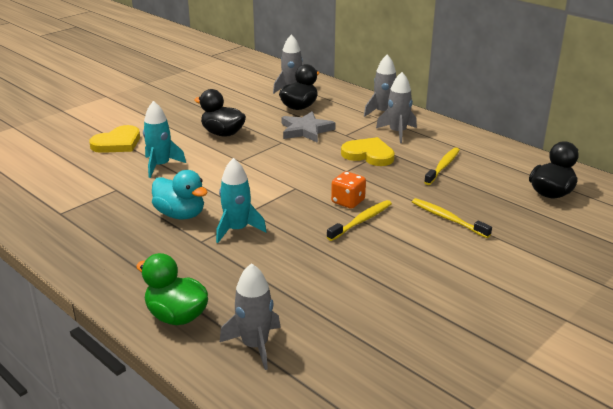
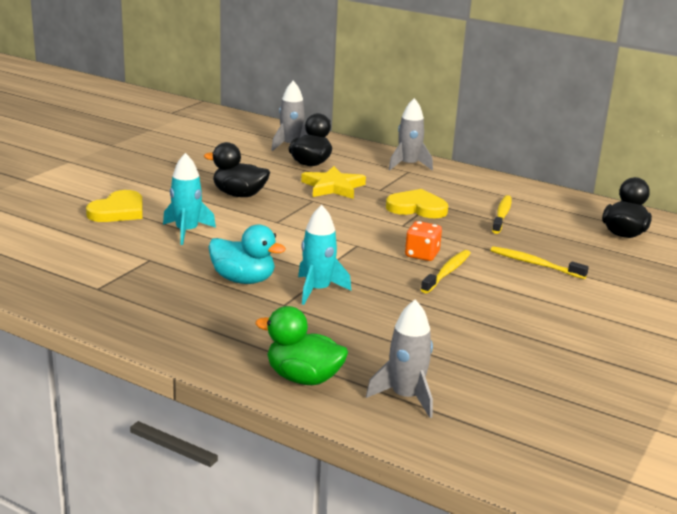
camera: 15 degrees left, 5 degrees down
(306, 130) = (333, 187): grey star -> yellow star
(397, 132) = (435, 184): grey rocket -> none

